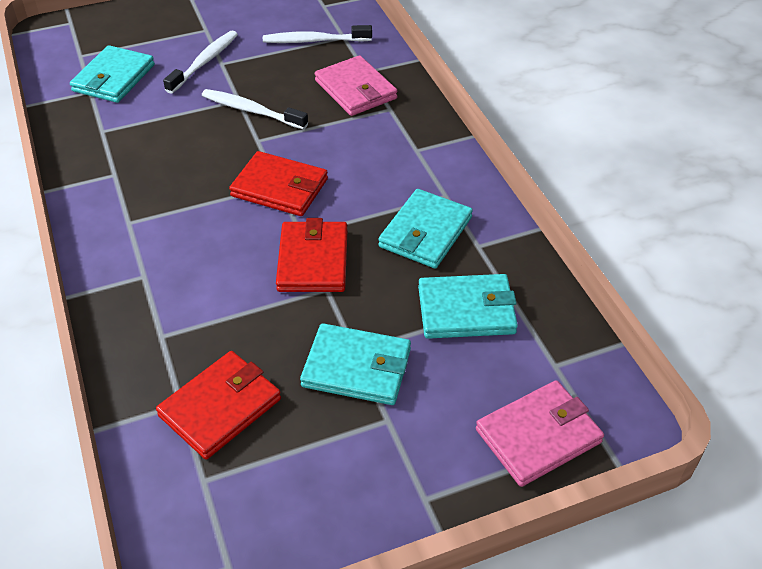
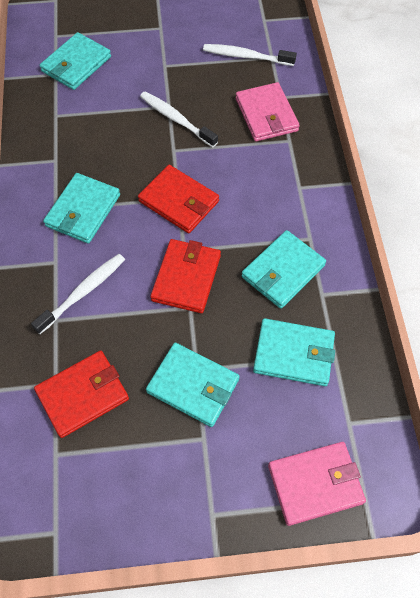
camera: 15 degrees right, 15 degrees up
(164, 218) = (83, 210): none -> turquoise wallet
(204, 62) = (151, 62): white toothbrush -> white toothbrush (82, 292)

